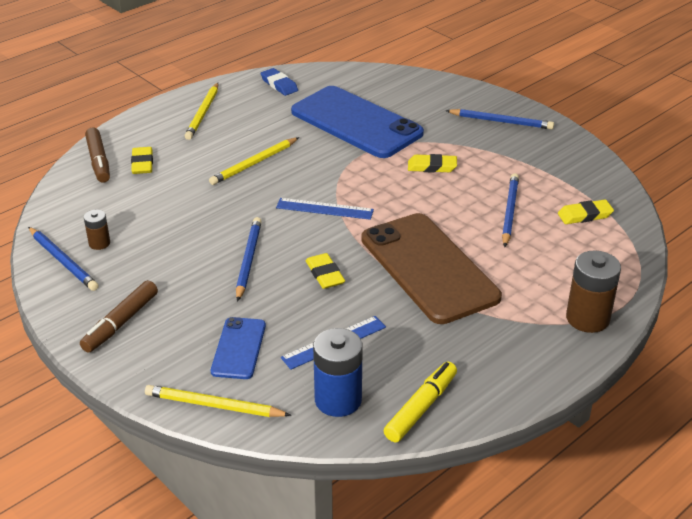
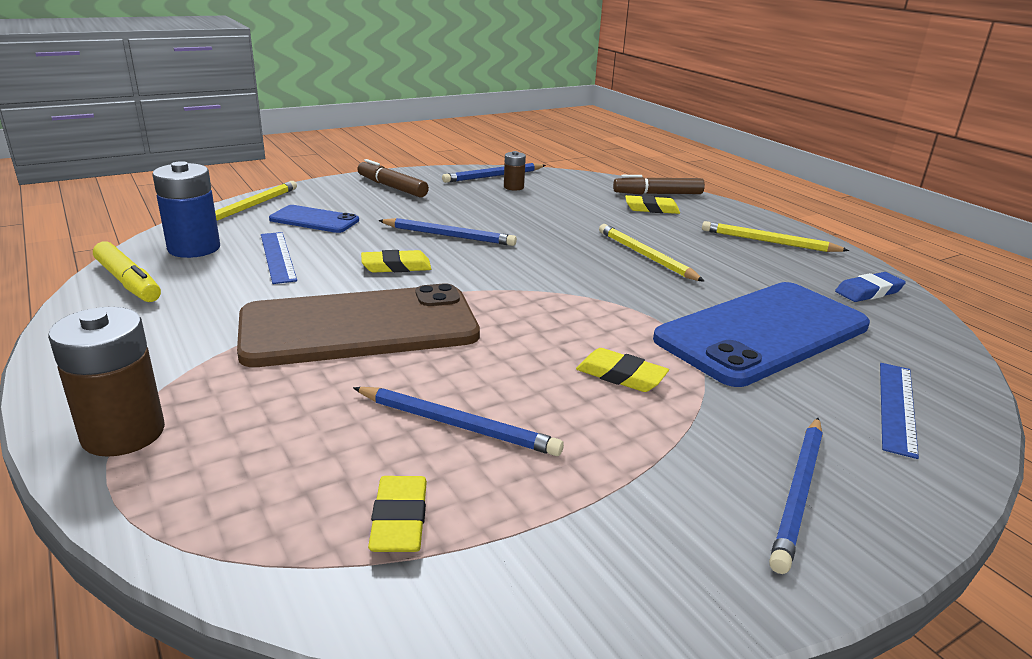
camera: 100 degrees right, 10 degrees down
(324, 209) = (530, 282): blue ruler -> blue ruler (897, 407)
(432, 167) = (621, 375): yellow eraser -> yellow eraser turned 75 degrees counterclockwise

